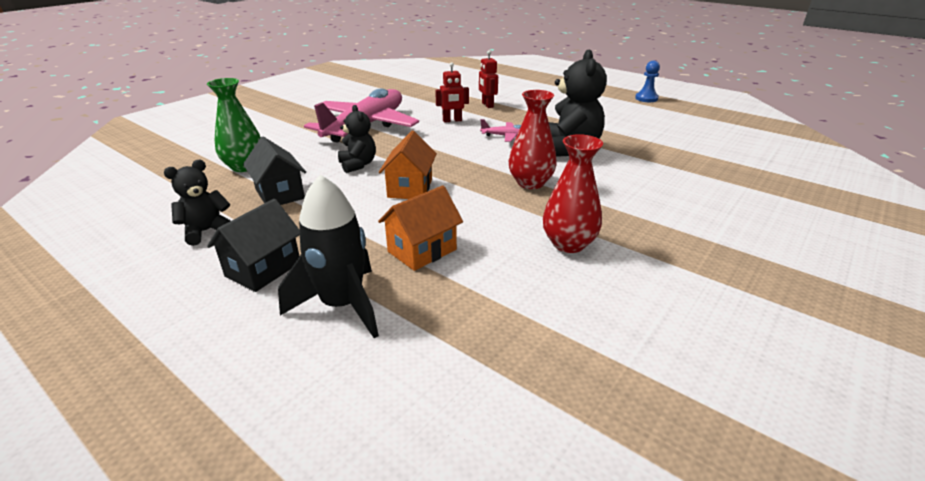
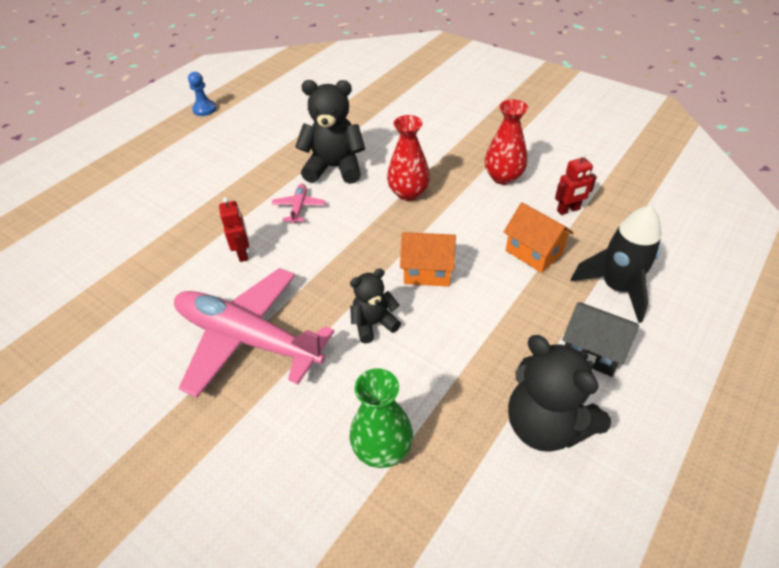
camera: 90 degrees left, 15 degrees up
(206, 231) = (545, 425): black teddy bear -> black teddy bear, size x1.71
(280, 194) = (454, 381): black house -> none
(487, 105) = (193, 224): red robot -> red robot (568, 210)

